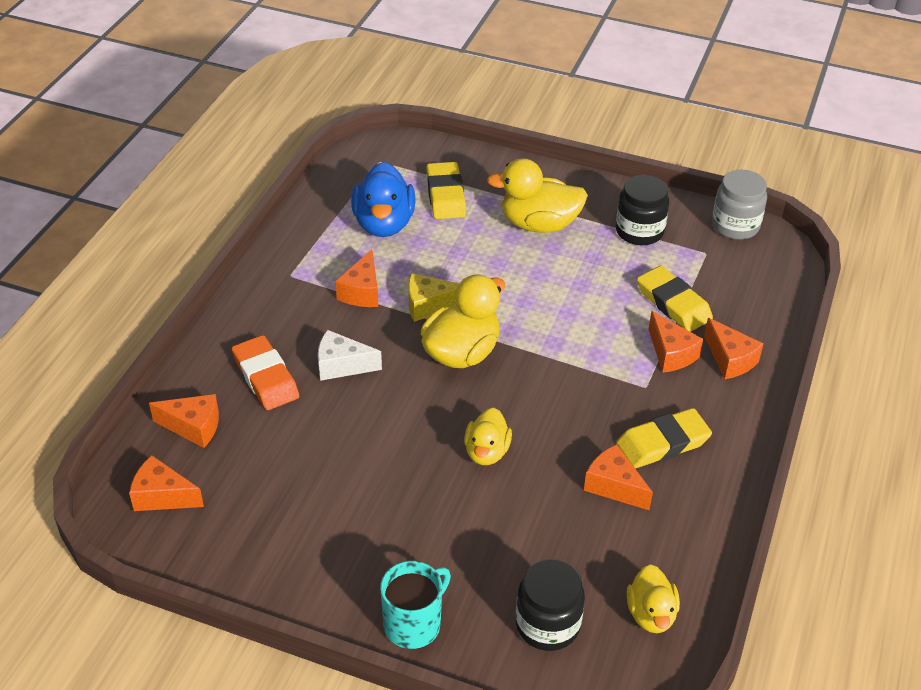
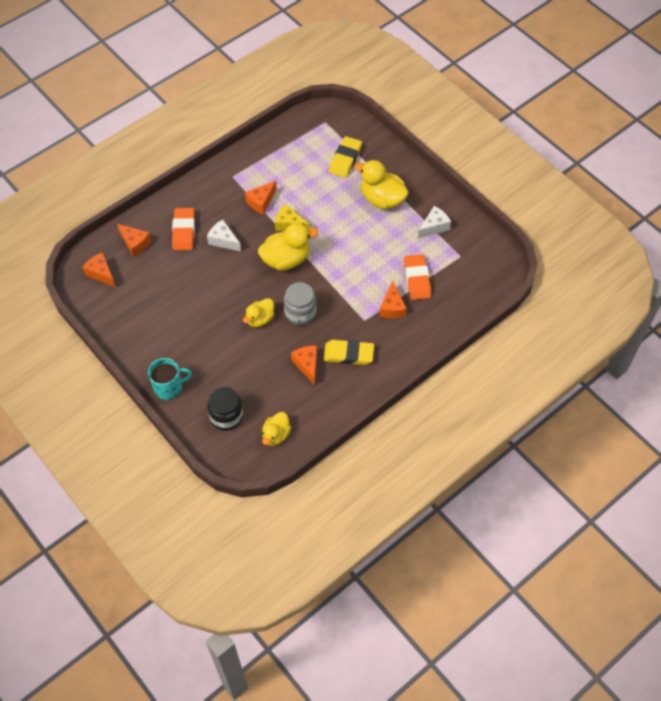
camera: 30 degrees right, 15 degrees up
(384, 224) = (300, 164): blue duck -> none
(639, 231) = (434, 227): black jar -> white cheese
(673, 303) = (417, 279): yellow eraser -> orange eraser
(730, 359) = (420, 325): orange cheese -> none
(735, 226) = (491, 246): grey jar -> grey jar (300, 313)

